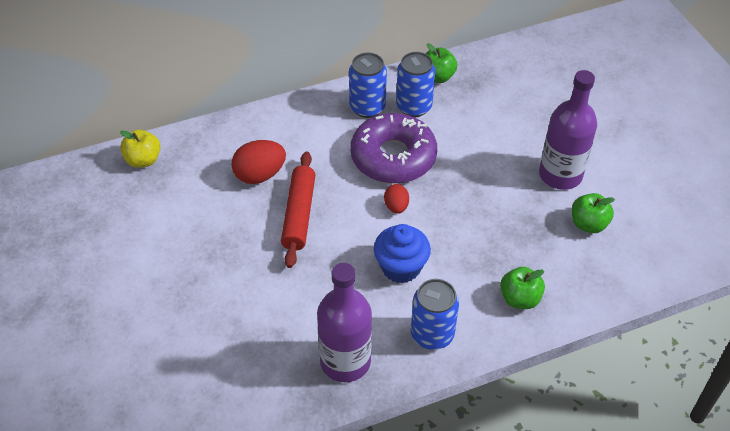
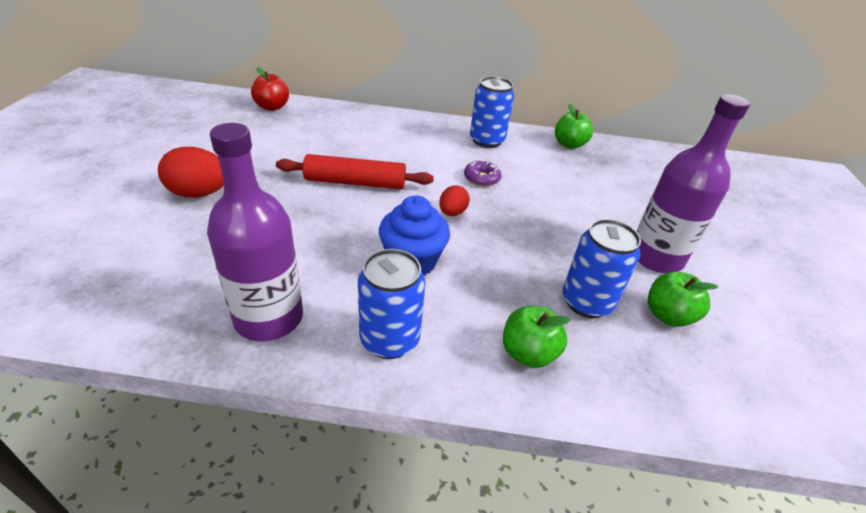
camera: 25 degrees right, 10 degrees down
(143, 160) = (272, 107): yellow apple -> red apple
(260, 175) = (350, 146): red egg -> red egg (199, 193)
(299, 214) = (355, 182): red rolling pin -> red rolling pin turned 60 degrees clockwise
(393, 157) = (481, 178): purple donut -> purple donut, size x0.40
(414, 107) = (531, 154): blue can -> blue can (586, 302)

